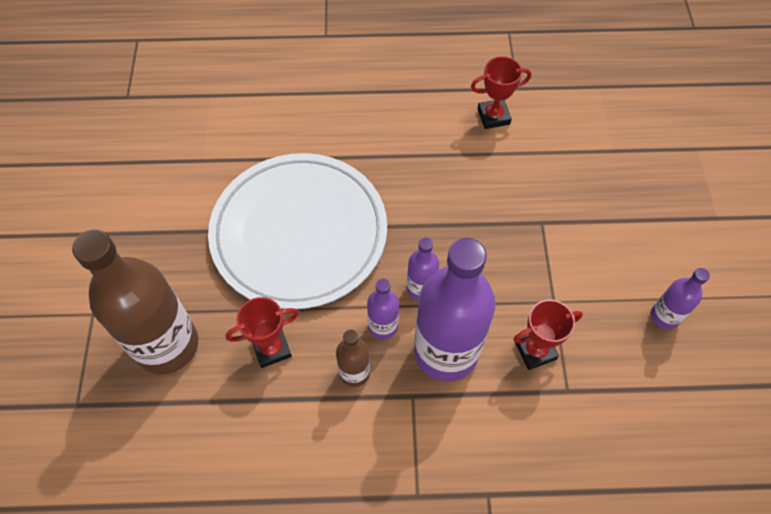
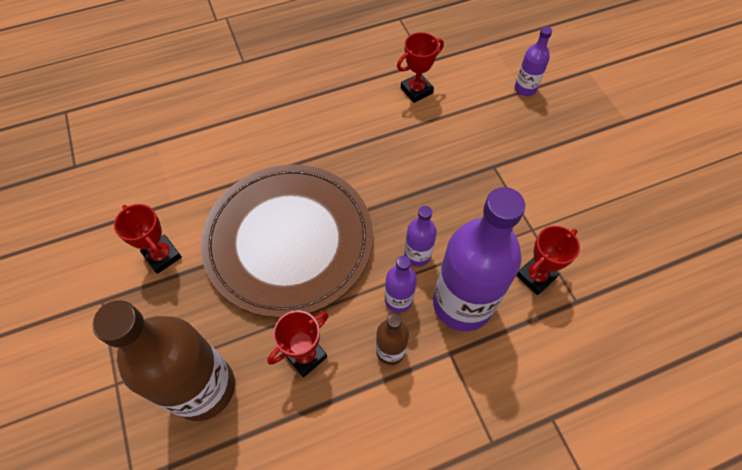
camera: 20 degrees left, 0 degrees up
(175, 209) = (162, 256): none -> red trophy
(299, 233) = (289, 241): white plate -> brown plate
(664, 316) = (624, 212): purple bottle -> purple bottle (525, 88)

